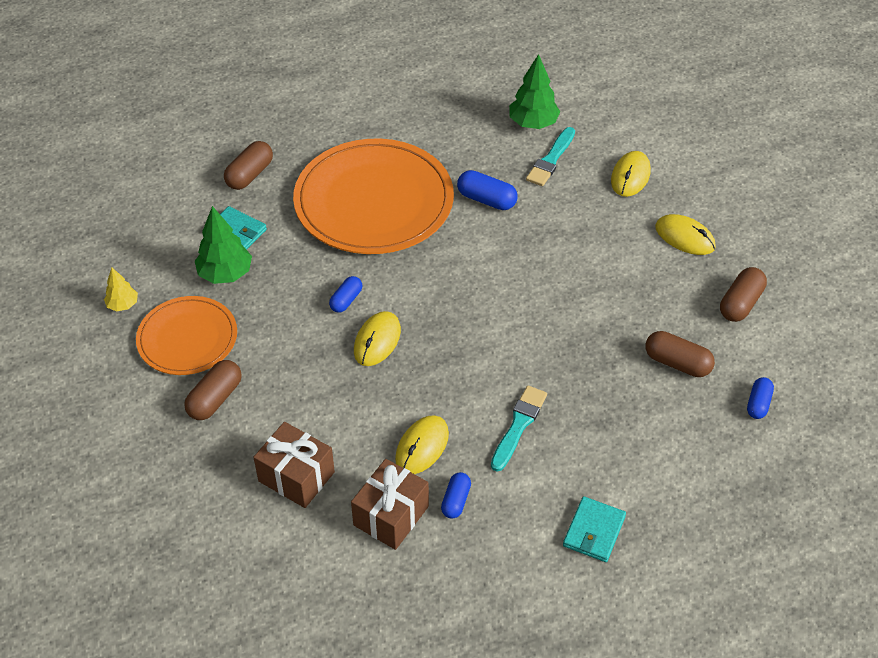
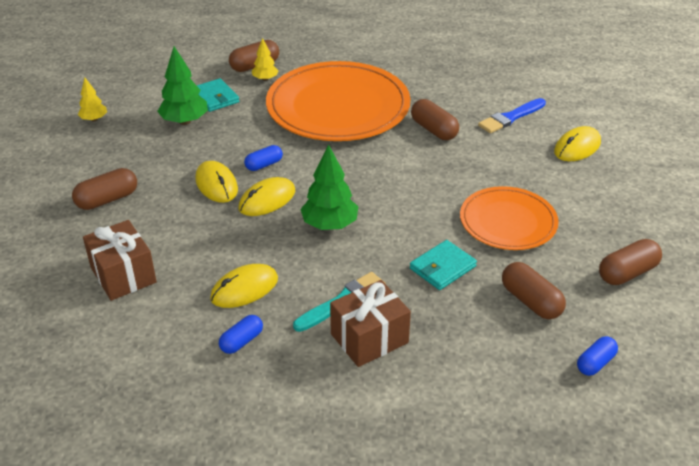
camera: 25 degrees right, 10 degrees down
(187, 338) = (121, 154): orange plate -> orange plate (508, 221)
(273, 189) = (265, 79): none -> yellow tree
(391, 515) = (176, 332): brown gift -> brown gift (369, 338)
(486, 200) = (434, 130): blue capsule -> brown capsule
(533, 123) = (511, 90): green tree -> green tree (329, 225)
(551, 160) = (510, 117): turquoise brush -> blue brush
(594, 531) = (352, 414): turquoise wallet -> turquoise wallet (442, 267)
(685, 237) = (602, 205): yellow mouse -> yellow mouse (216, 184)

